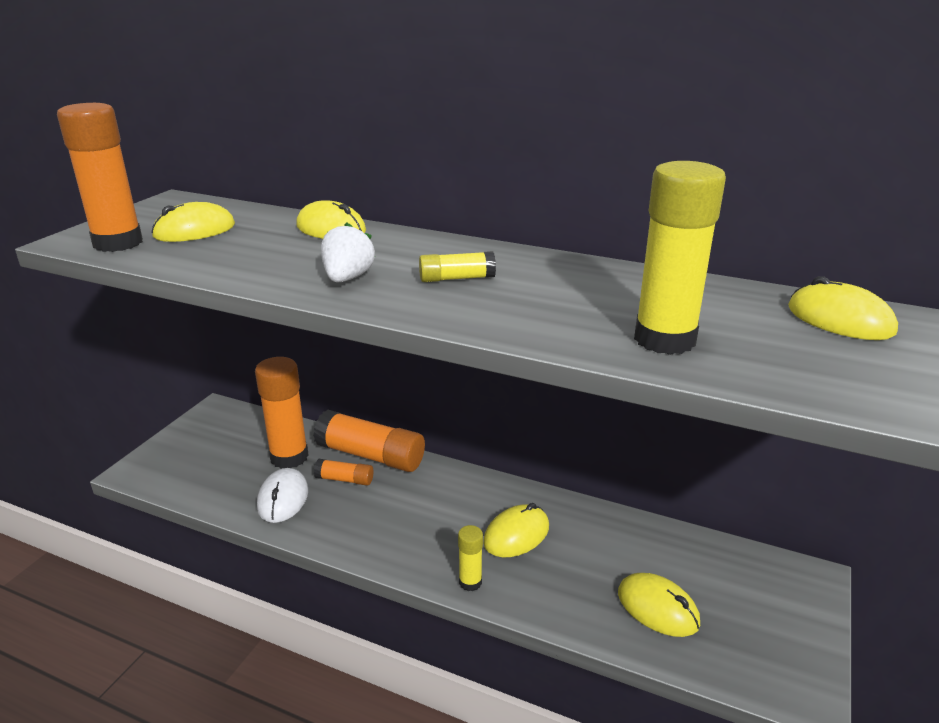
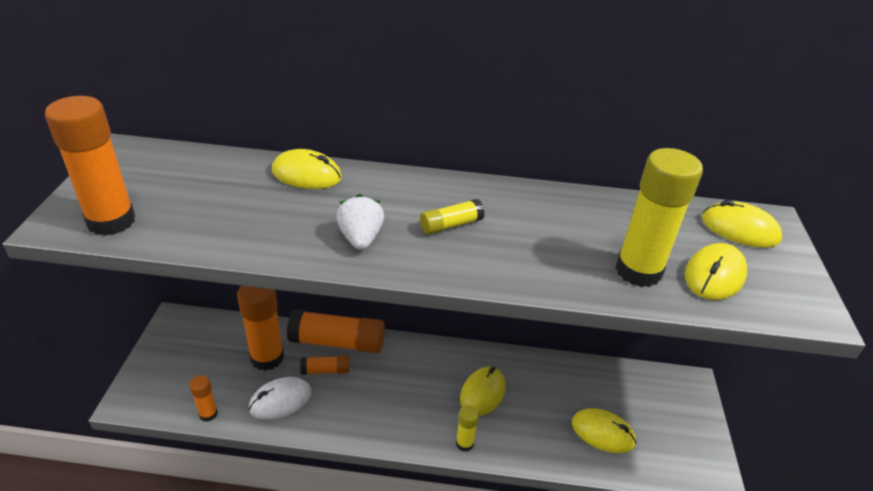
camera: 20 degrees left, 10 degrees up
(194, 230) = (177, 193): yellow mouse -> yellow mouse (714, 275)
(203, 497) = (208, 414): none -> orange glue stick
(283, 498) = (280, 400): white mouse -> white mouse turned 75 degrees clockwise

